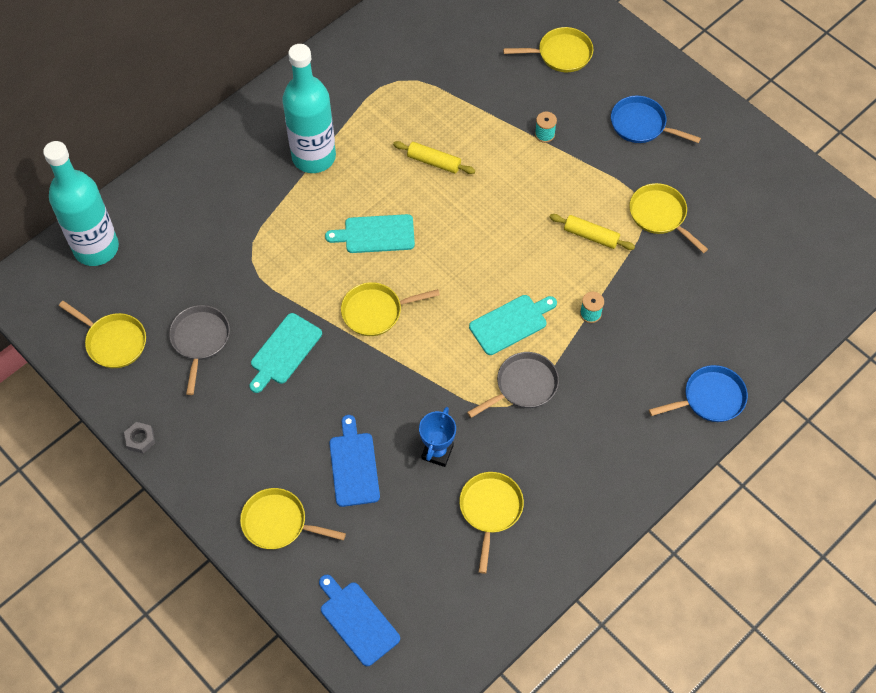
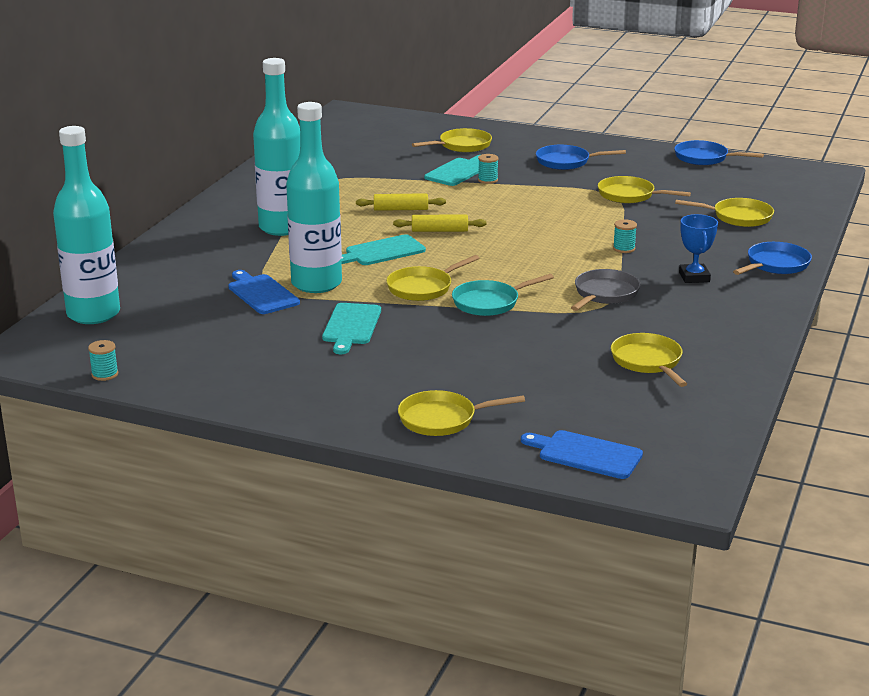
camera: 25 degrees left, 35 degrees down
(64, 347) = (105, 374): none -> turquoise spool
(113, 341) = (159, 359): yellow pan -> yellow pan (738, 217)
(140, 439) = (241, 407): grey nut -> none
(200, 340) = (255, 339): grey pan -> none
(292, 269) = (316, 284): none -> turquoise bottle
(354, 466) = (487, 370): blue cutting board -> blue cutting board (261, 293)
(417, 360) = (489, 302): none -> turquoise pan
(437, 452) = (562, 344): blue trophy -> blue trophy (694, 277)
(511, 323) = (558, 267): turquoise cutting board -> turquoise cutting board (458, 171)
(591, 236) = (581, 215): yellow rolling pin -> yellow rolling pin (439, 231)
(783, 167) = (704, 158): none -> blue pan

